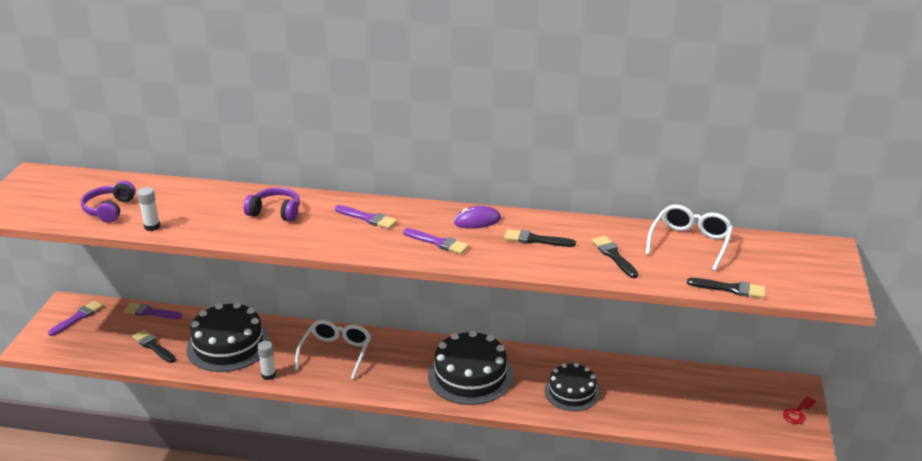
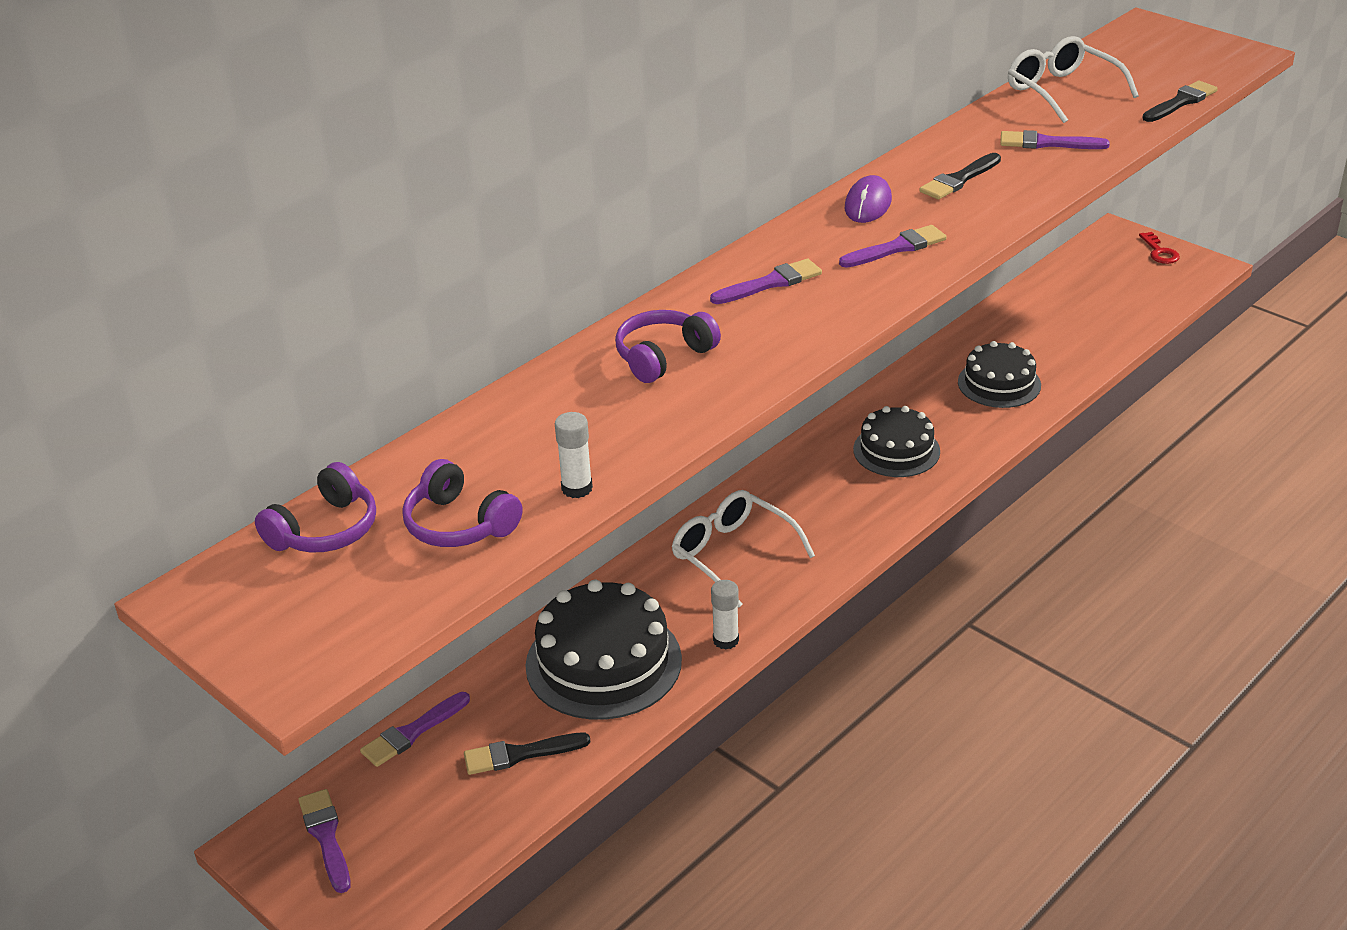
camera: 55 degrees left, 5 degrees up
(89, 183) = (325, 530): none -> purple headphones
(470, 375) = (896, 450): black cake -> black cake, size x0.64
(613, 256) = (1047, 143): black brush -> purple brush

